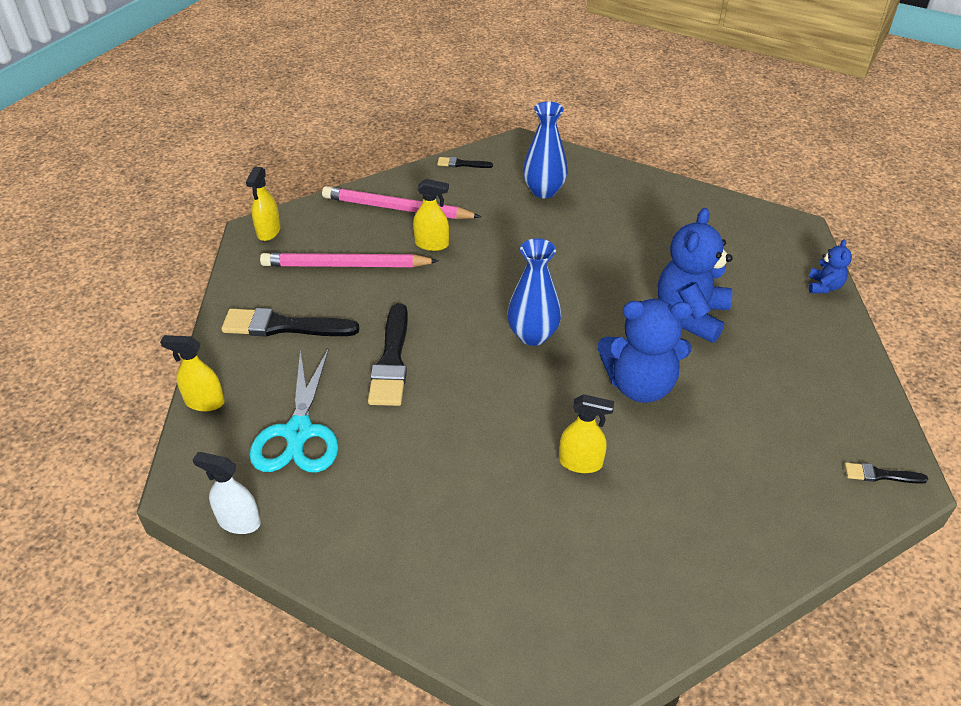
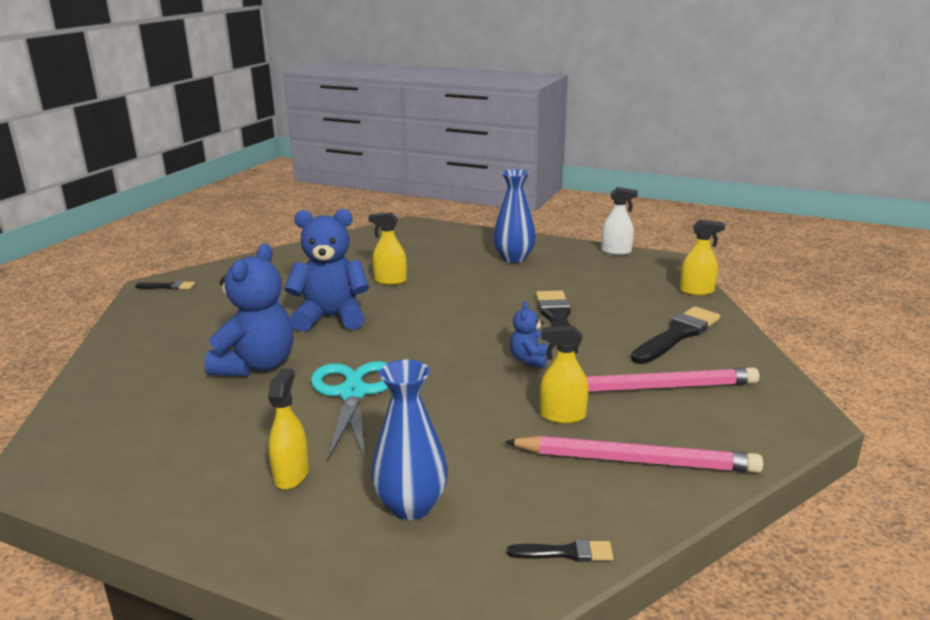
camera: 175 degrees right, 20 degrees down
(268, 232) = (788, 417): yellow spray bottle -> yellow spray bottle (291, 475)
(284, 326) = (677, 335): black brush -> black brush turned 45 degrees counterclockwise
(298, 432) = (607, 282): turquoise scissors -> turquoise scissors (353, 393)
(532, 335) = (427, 342): blue vase -> blue vase (514, 258)
(824, 286) = (77, 400): blue teddy bear -> blue teddy bear (529, 360)

